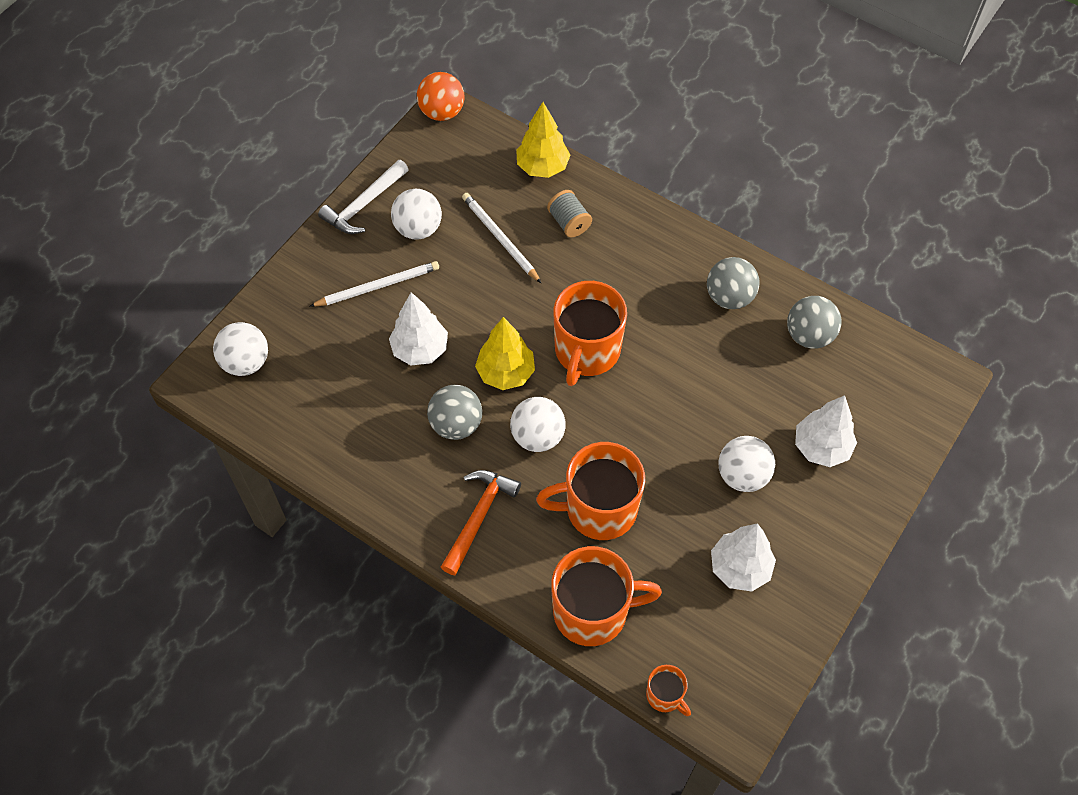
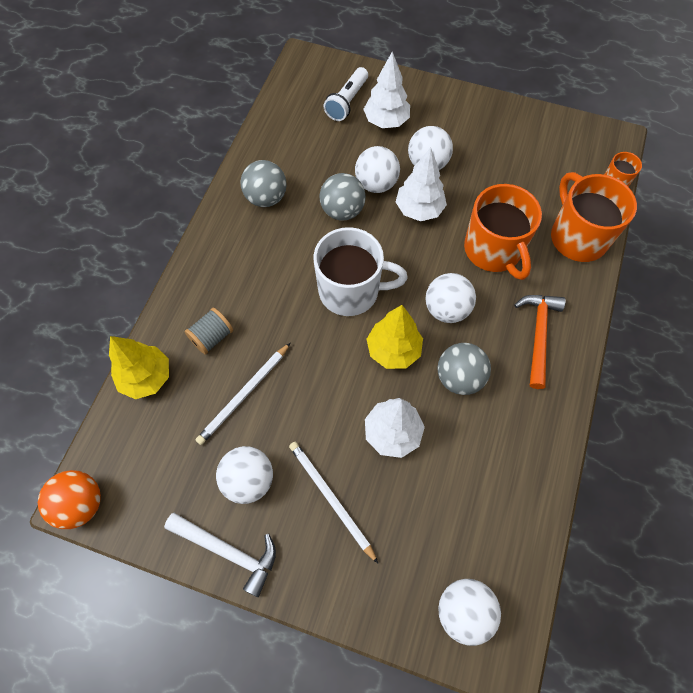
camera: 105 degrees left, 5 degrees up
(478, 517) = (538, 335): orange hammer -> orange hammer turned 90 degrees clockwise
(586, 351) = (351, 291): orange mug -> white mug
(724, 411) = (376, 184): none -> white ball
(740, 568) = (502, 154): white tree -> white tree (419, 209)
(809, 335) = (289, 141): grey ball -> grey ball (342, 210)
(862, 411) = (347, 102): none -> white flashlight

